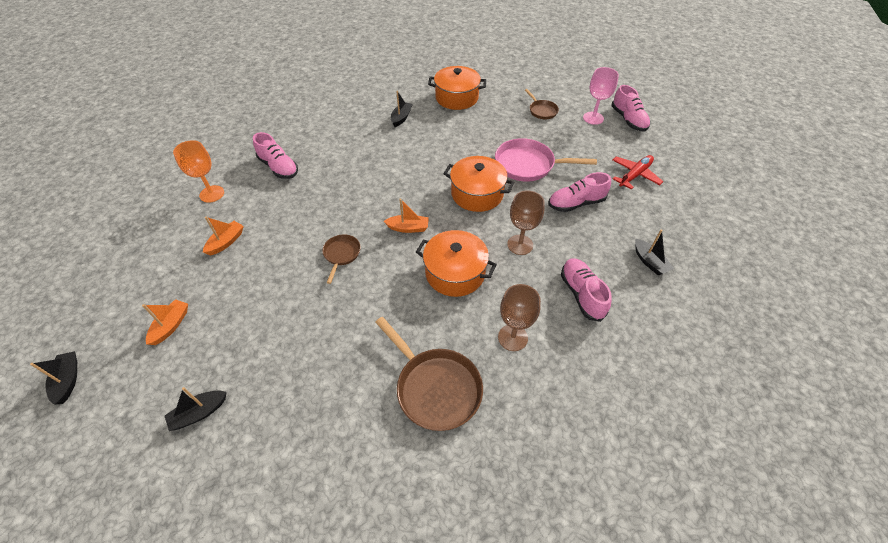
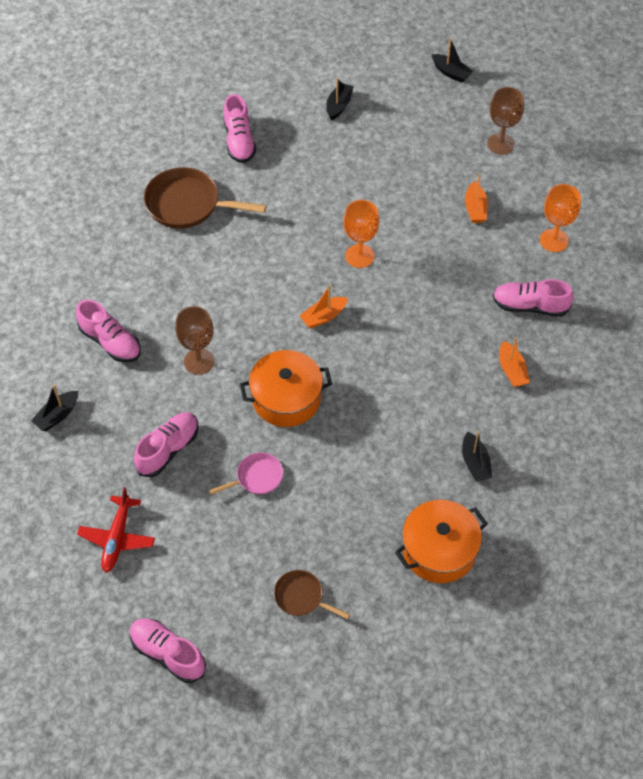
camera: 145 degrees right, 5 degrees up
(171, 325) = (429, 134): orange boat -> orange boat (512, 370)
(328, 435) = (239, 141): none -> pink shoe
(341, 255) = (359, 256): brown pan -> orange goblet
(455, 273) = (241, 297): orange pot -> none
(512, 337) = (151, 271): brown goblet -> brown goblet (500, 144)
(528, 165) = (256, 477): pink pan -> pink pan, size x0.55
(593, 118) = (220, 626): pink goblet -> none
(649, 262) = (57, 415): black boat -> black boat turned 75 degrees counterclockwise

